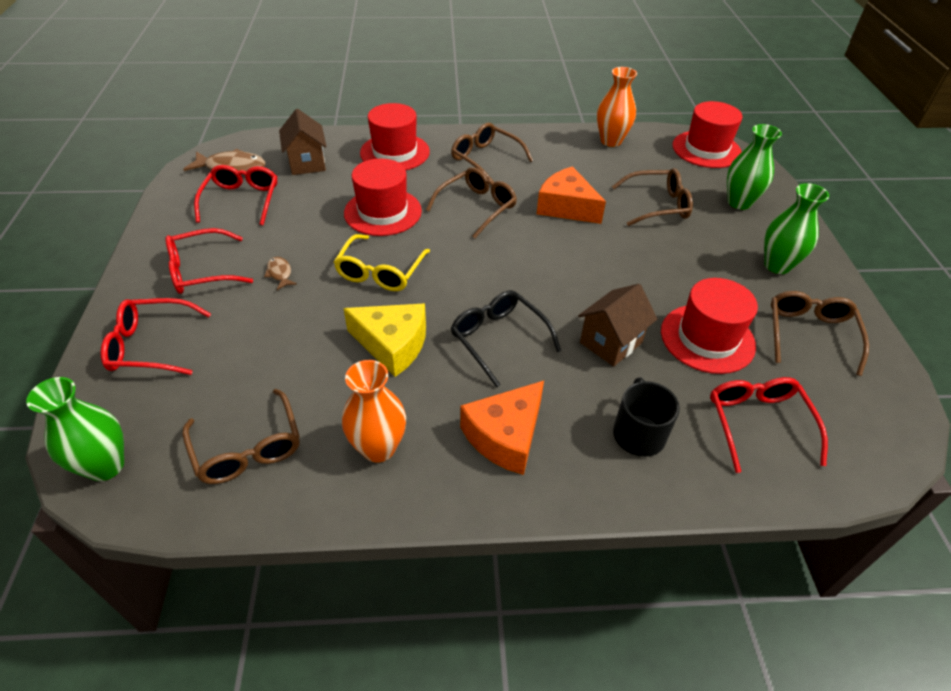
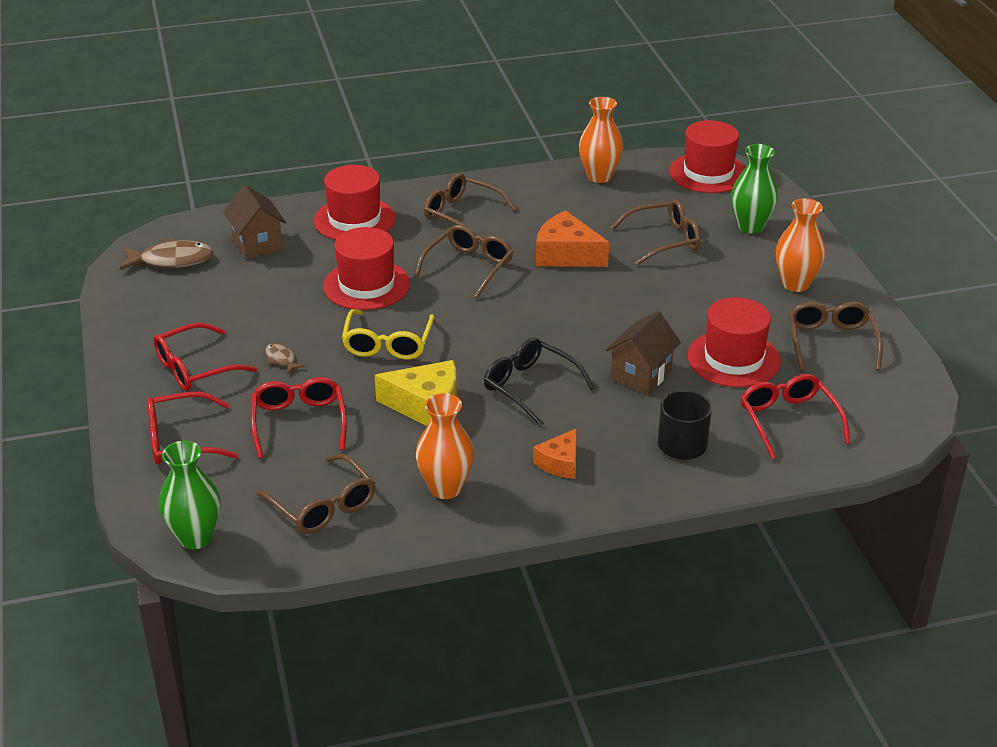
camera: 10 degrees left, 10 degrees down
(242, 200) = (202, 293): red glasses -> red glasses (299, 422)
(505, 436) = (560, 463): orange cheese -> orange cheese, size x0.61
(777, 265) = (795, 284): green vase -> orange vase

